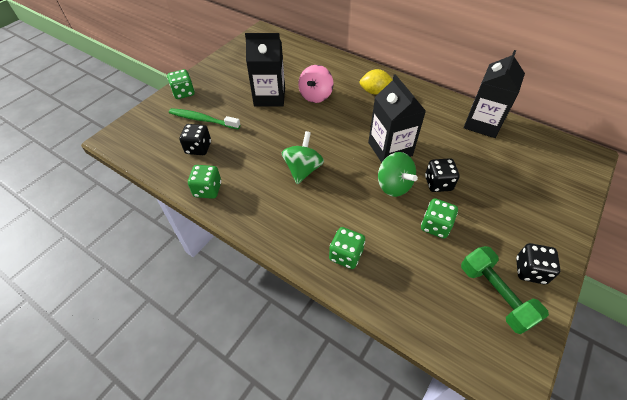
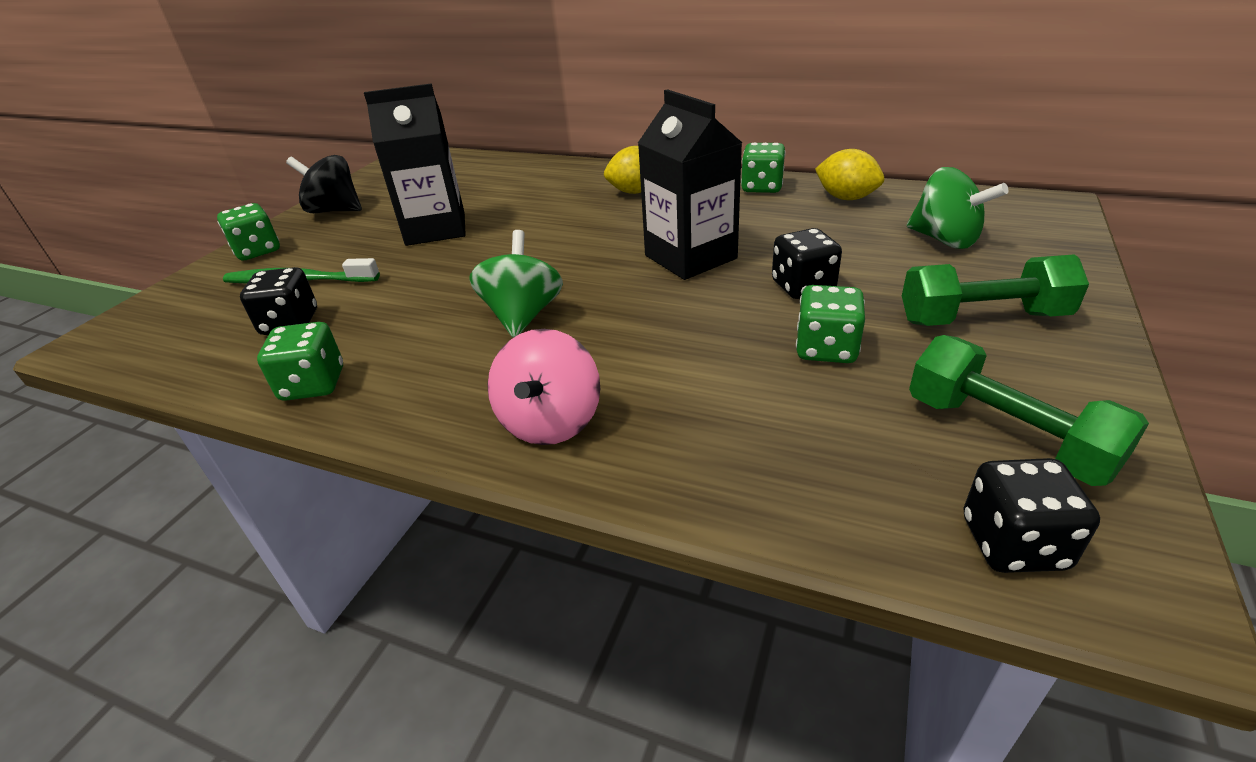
camera: 10 degrees left, 15 degrees down
(221, 70) = (334, 210): none -> black spinning top
(315, 96) = (526, 214): pink spinning top -> pink spinning top (550, 422)
(346, 255) = (652, 434): green dice -> green dice (762, 187)
(393, 186) = (717, 305): green spinning top -> green spinning top (945, 240)
(482, 123) = (846, 198): black carton -> yellow lemon
(515, 225) = (982, 318): none -> green dumbbell
(530, 271) = (1052, 380): black dice -> black dice (1013, 543)

